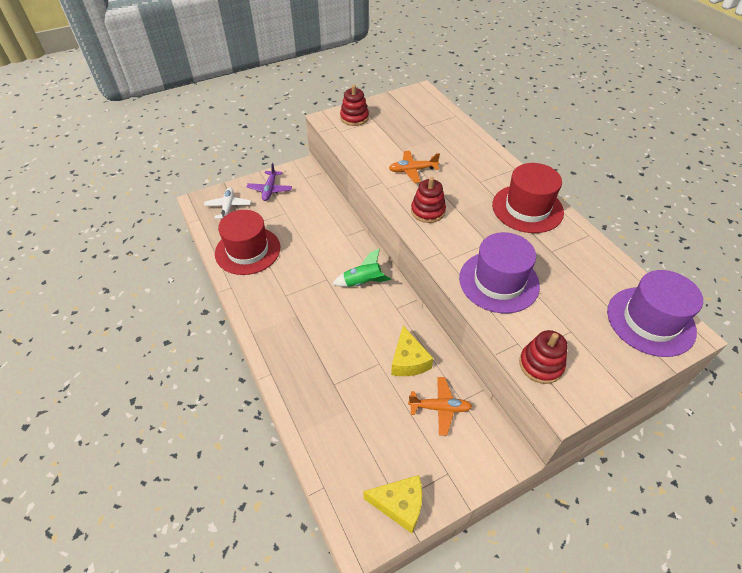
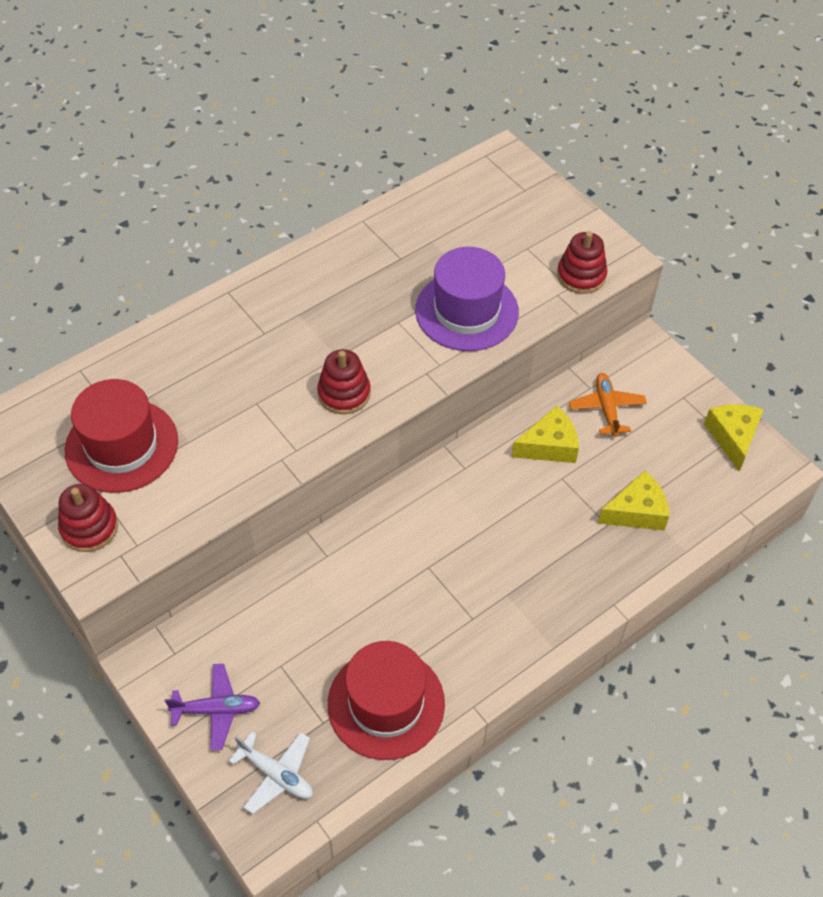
camera: 100 degrees left, 5 degrees up
(228, 207) = (276, 774): white plane -> white plane turned 135 degrees counterclockwise
(340, 406) = (636, 511): none -> yellow cheese
(363, 282) = (425, 516): green rocket -> none
(412, 170) = (246, 420): orange plane -> none
(527, 208) = (319, 279): red hat -> red hat (121, 445)
(650, 321) = (493, 182): purple hat -> none

